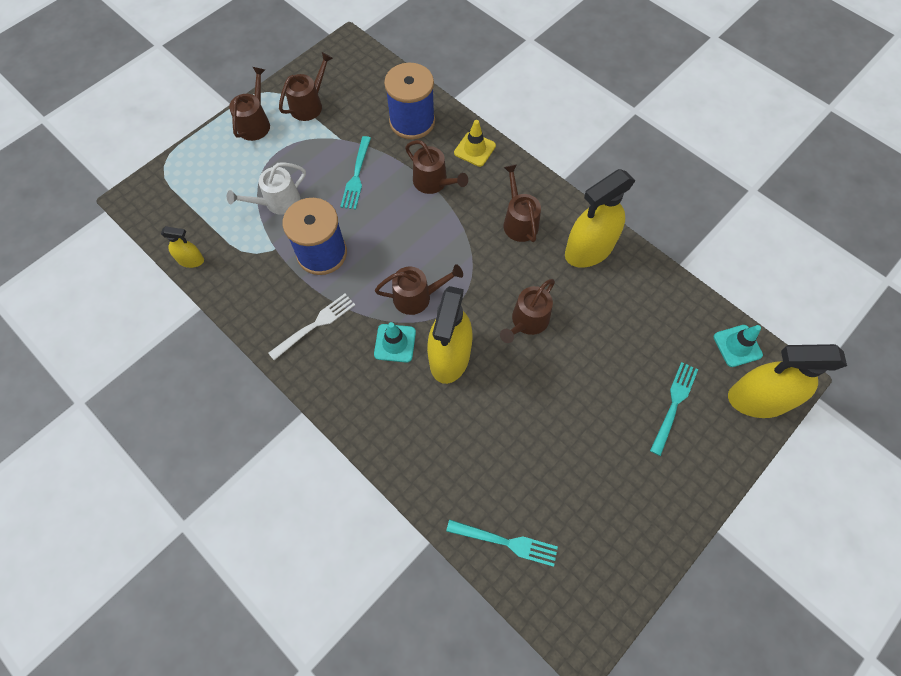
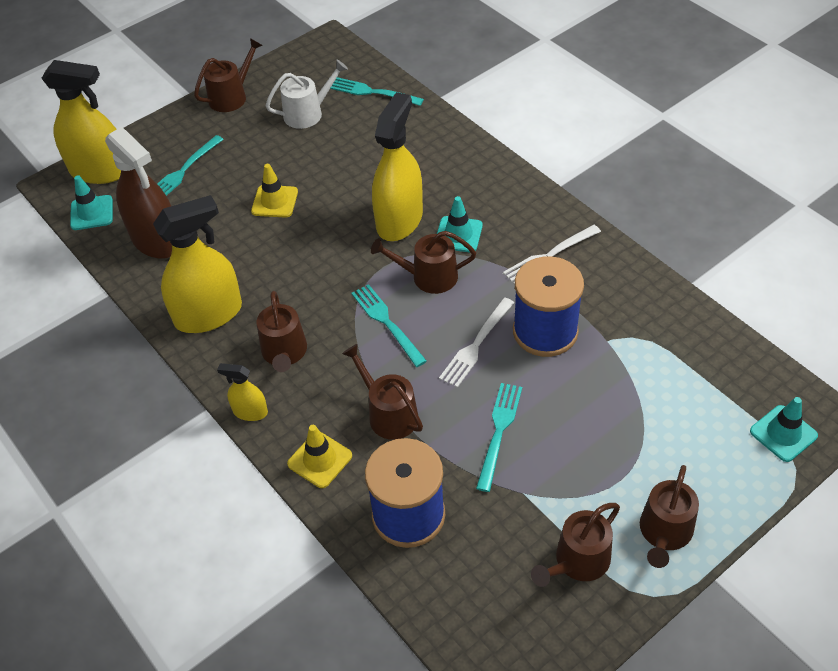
camera: 170 degrees left, 15 degrees down
(164, 188) = (783, 433): none -> turquoise traffic cone
(191, 260) = (715, 333): yellow spray bottle -> yellow spray bottle (250, 412)
(278, 202) = (610, 401): white watering can -> white watering can (307, 113)
(374, 238) = (476, 345): none -> white fork
(445, 252) = (387, 323): none -> turquoise fork
(527, 321) = (306, 246): brown watering can -> brown watering can (231, 97)
(570, 371) = (274, 201): none -> yellow traffic cone
(663, 319) = (156, 240): none -> brown spray bottle

